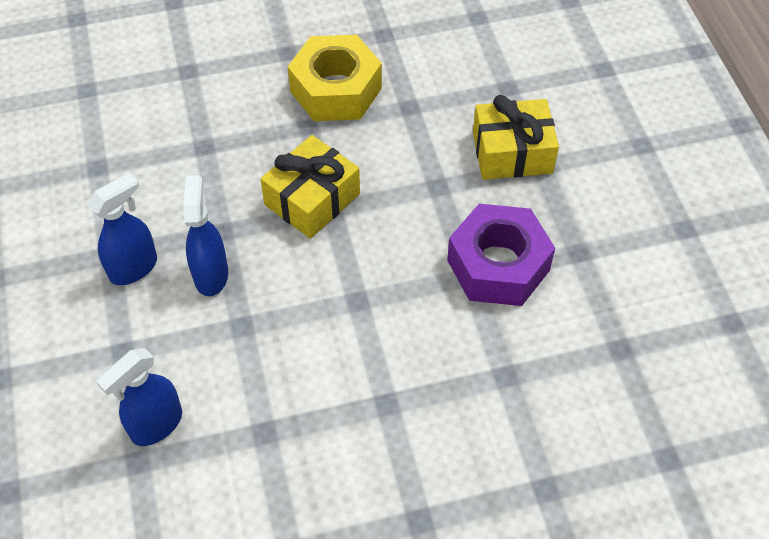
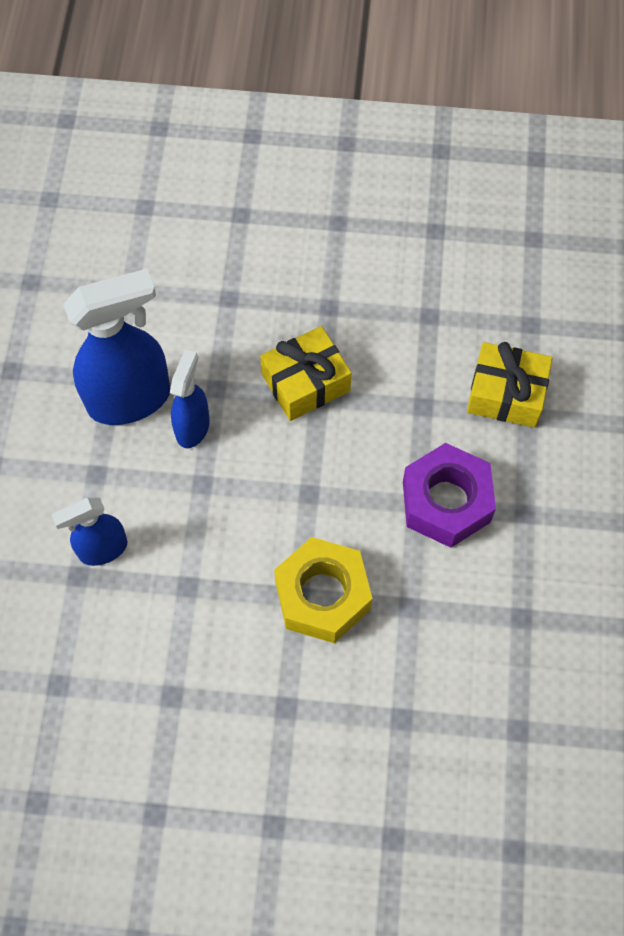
camera: 20 degrees right, 10 degrees up
(134, 268) = (130, 399): blue spray bottle -> blue spray bottle, size x1.78
(336, 90) = (368, 277): yellow nut -> yellow nut (322, 596)

